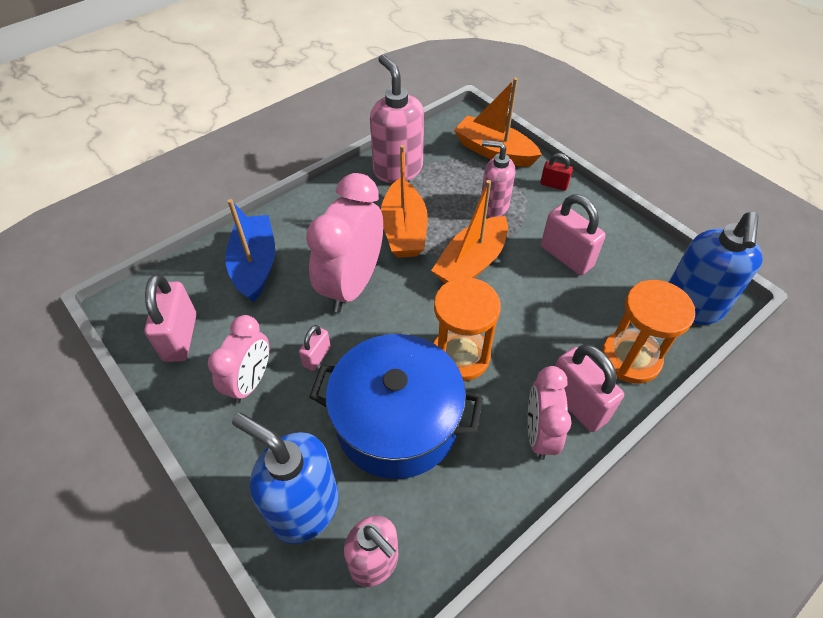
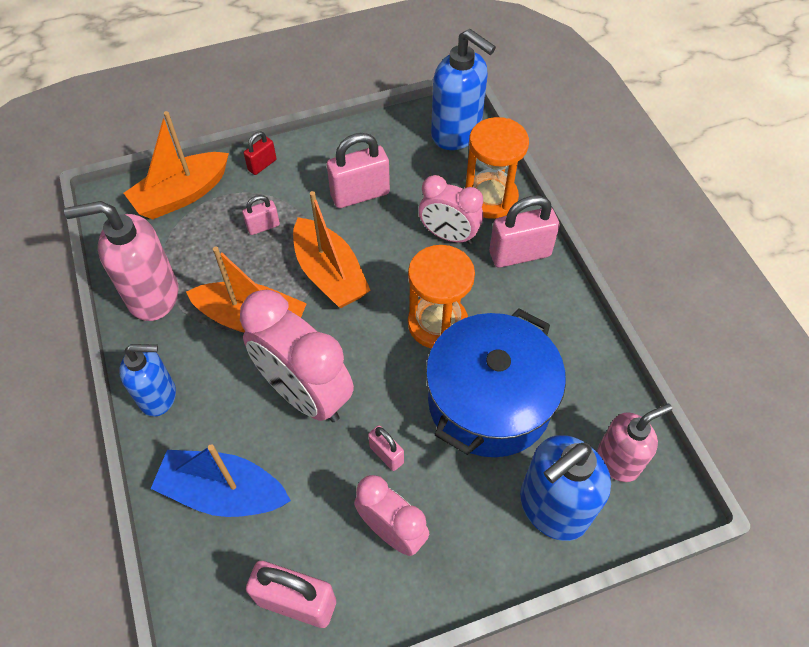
camera: 70 degrees left, 5 degrees up
(318, 203) = (158, 396): none -> blue soap dispenser
(493, 206) = (263, 226): pink soap dispenser -> pink padlock
(539, 433) = (538, 293): pink clock -> pink clock (448, 235)

